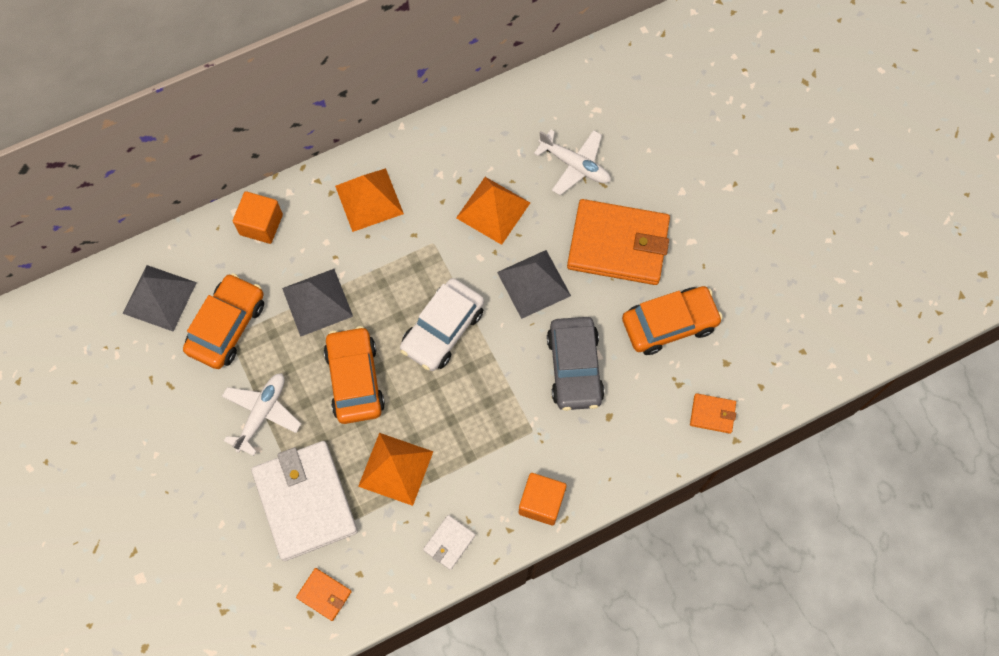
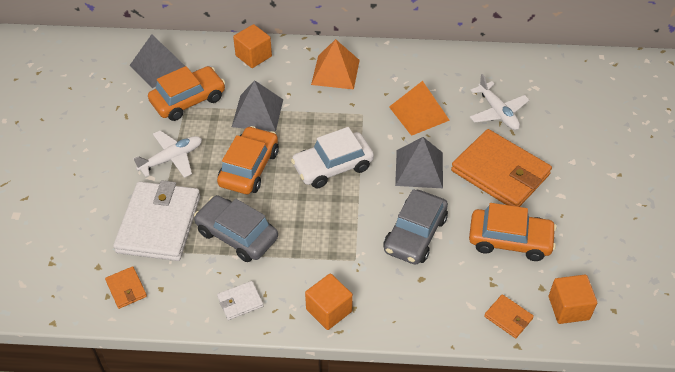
camera: 30 degrees right, 20 degrees down
(396, 468) = (237, 235): orange pyramid -> grey car
(761, 372) = (568, 308): none -> orange cube

